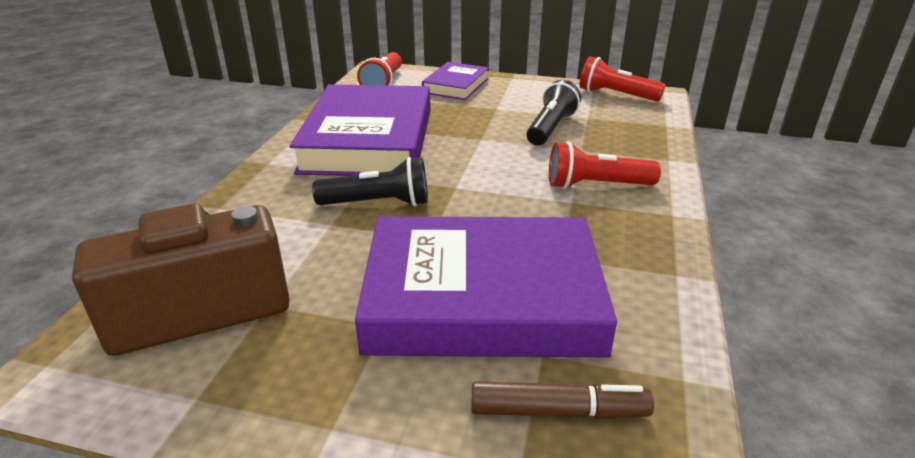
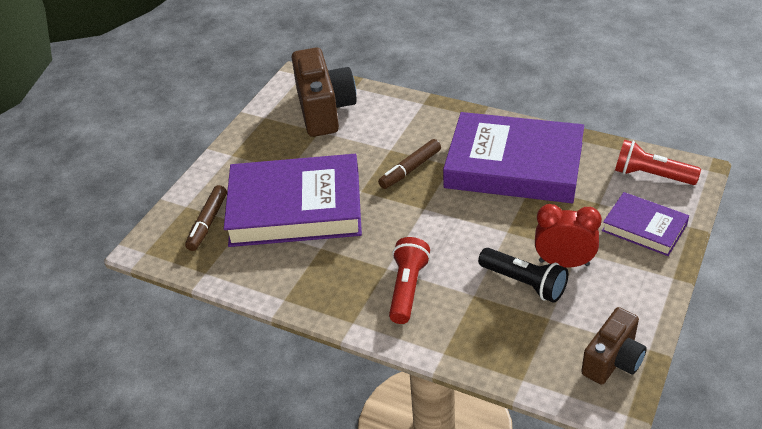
camera: 105 degrees right, 10 degrees up
(378, 203) = (410, 169): black flashlight -> brown marker
(482, 297) = (295, 207): purple book -> purple book turned 75 degrees clockwise
(515, 113) = (564, 263): none -> red clock
(616, 95) = (613, 360): red flashlight -> brown camera

